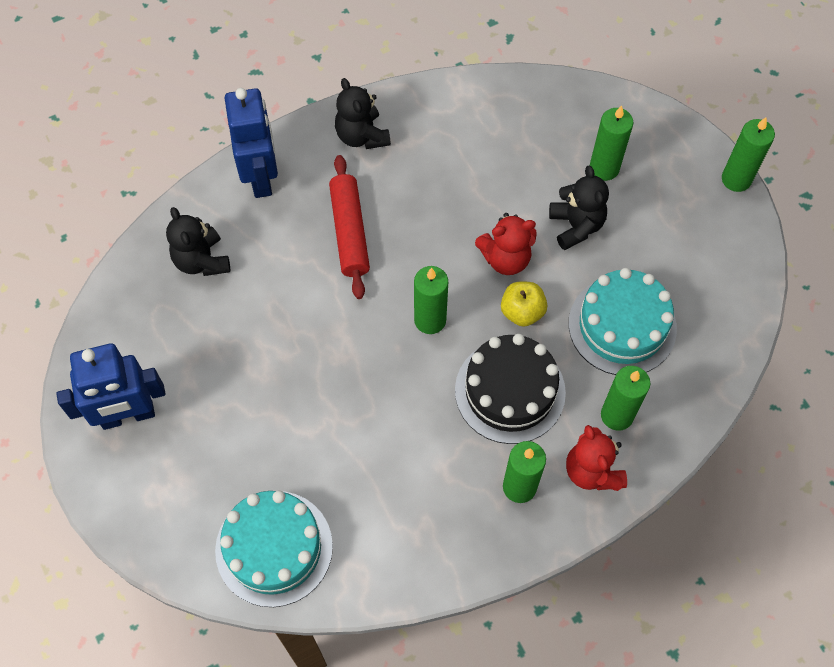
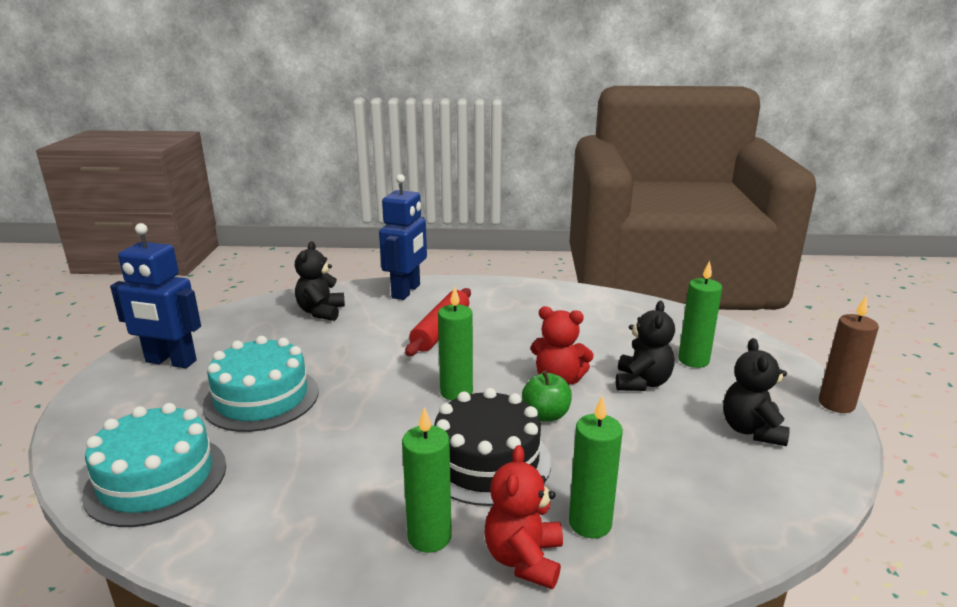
camera: 30 degrees right, 40 degrees down
(362, 136) = (498, 294): black teddy bear -> black teddy bear (751, 430)
(522, 312) = (546, 415): yellow apple -> green apple
(622, 326) = (645, 458): turquoise cake -> turquoise cake (261, 398)
(736, 179) = (836, 404): green candle -> brown candle

